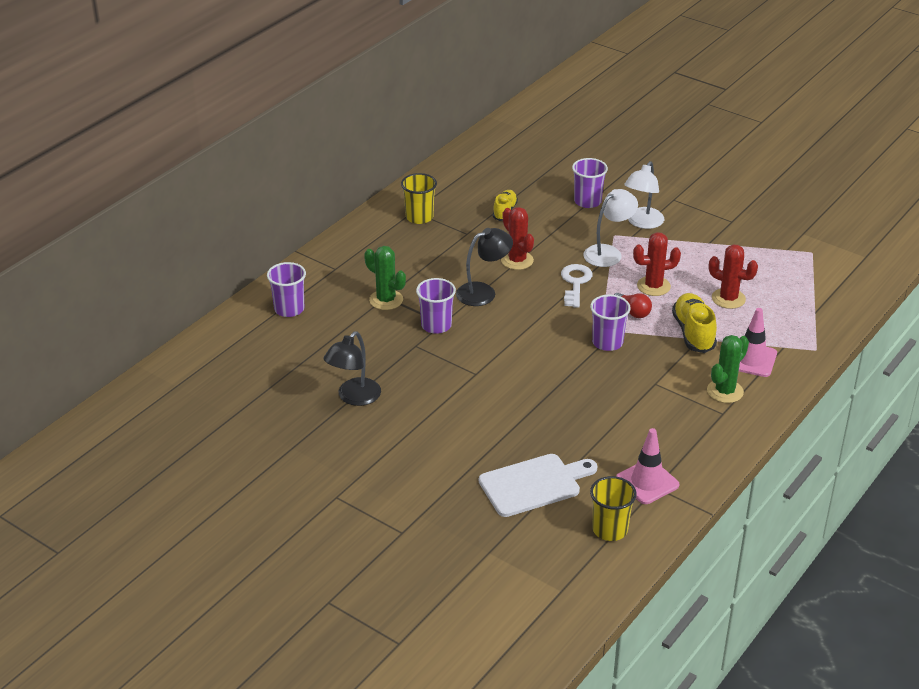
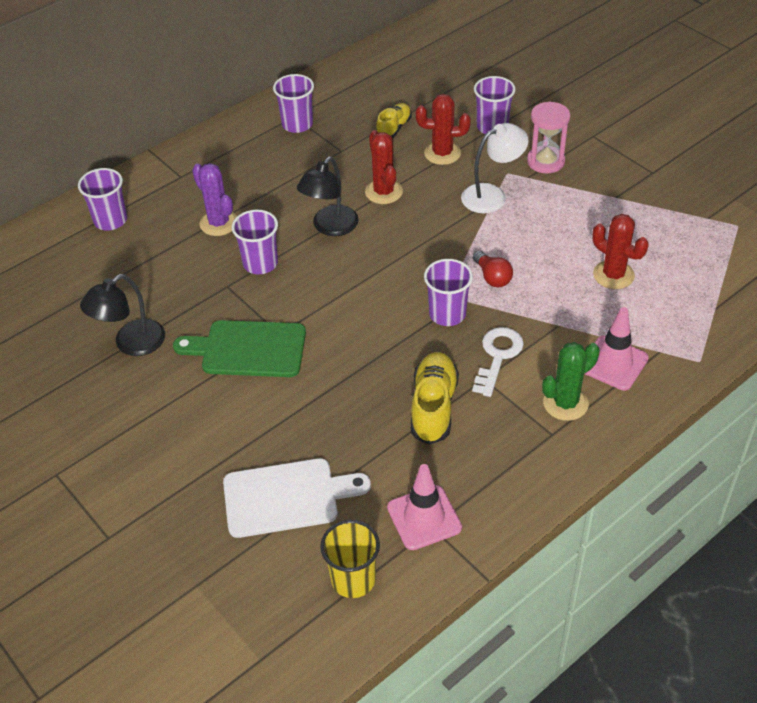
camera: 15 degrees right, 10 degrees up
(386, 300) = (219, 223): green cactus -> purple cactus
(419, 217) = (297, 124): yellow cup -> purple cup
(455, 388) = (248, 349): none -> green cutting board
(483, 292) = (330, 227): black lamp -> black lamp turned 135 degrees clockwise
(575, 283) = (439, 230): white key -> white key (498, 356)
(642, 223) = (545, 161): white lamp -> pink hourglass
(653, 286) = (529, 246): red cactus -> red cactus (442, 153)
(693, 333) = (555, 315): yellow shoe -> yellow shoe (433, 407)

